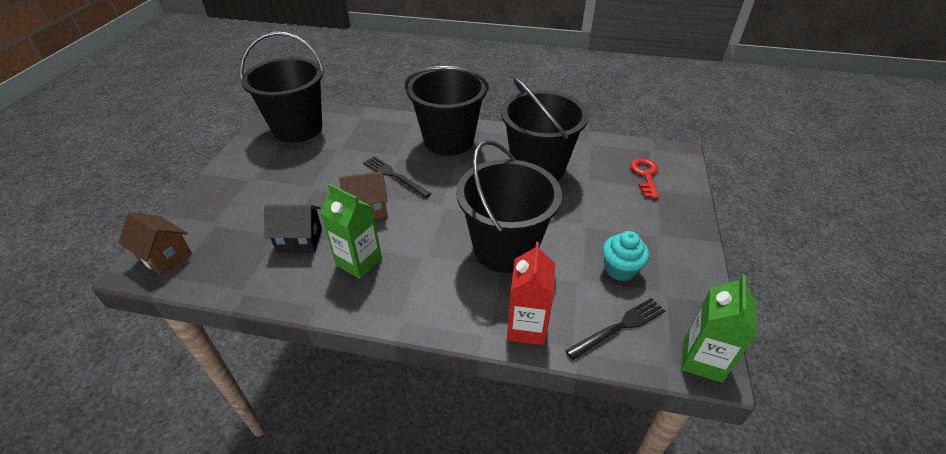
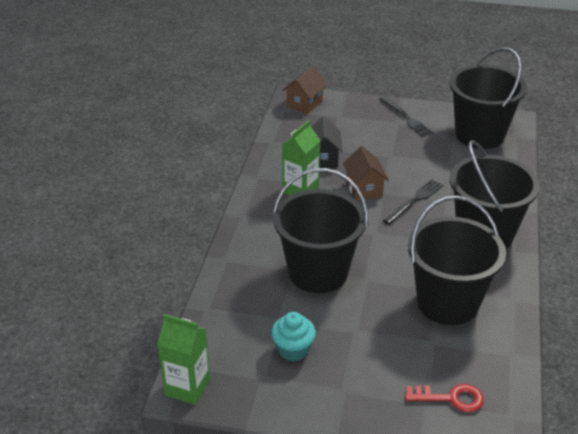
camera: 90 degrees right, 5 degrees down
(526, 327) = (229, 282): red carton -> none
(619, 327) = (225, 338): black fork -> black fork (406, 118)

